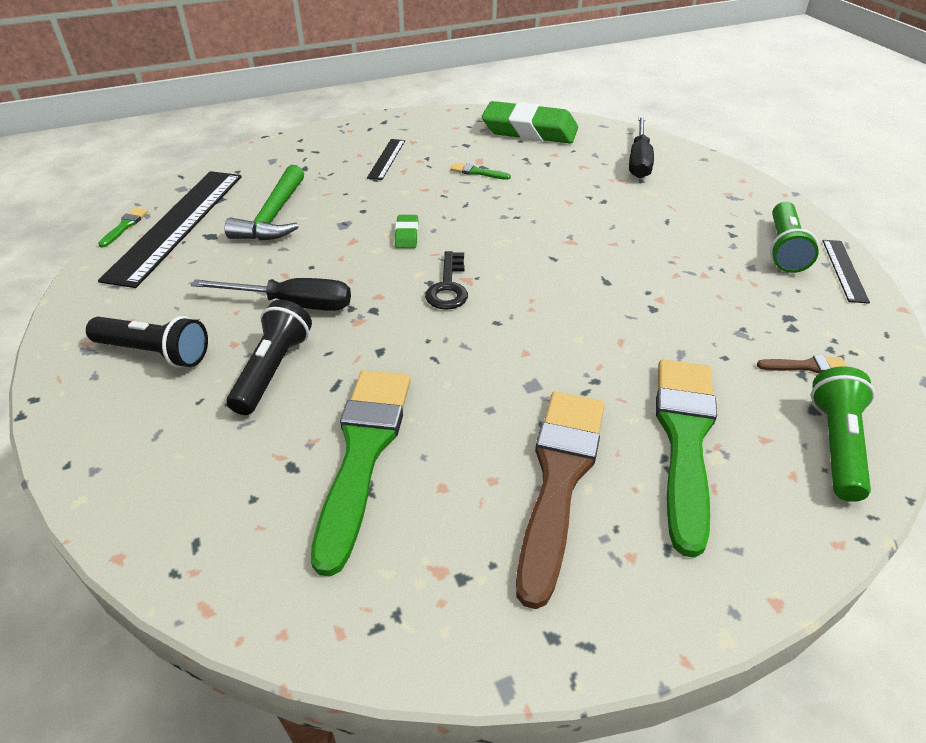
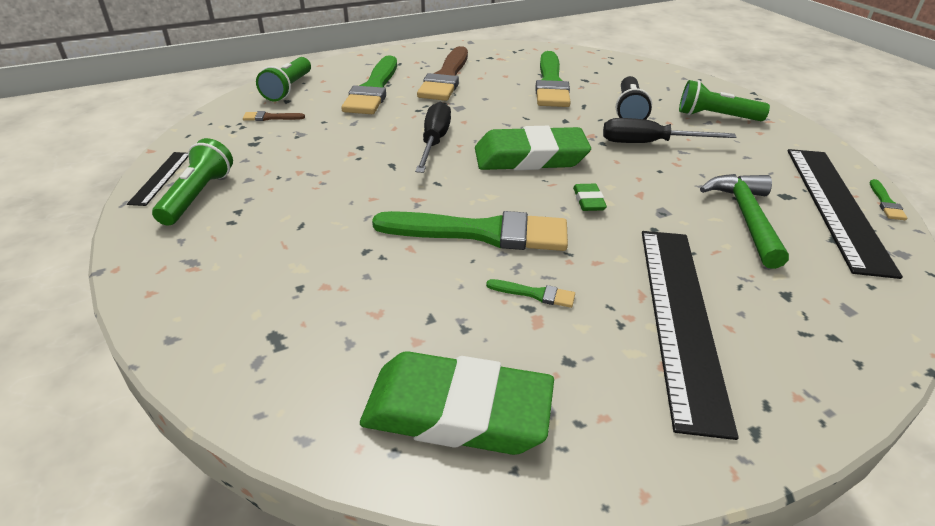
camera: 175 degrees right, 5 degrees down
(155, 353) = (716, 116): black flashlight -> green flashlight
(386, 159) = (681, 318): black ruler -> black ruler, size x2.15
(448, 287) = (530, 157): black key -> green eraser
(511, 210) = (481, 233): none -> green brush
(639, 161) = (282, 329): black screwdriver -> black screwdriver (434, 142)

